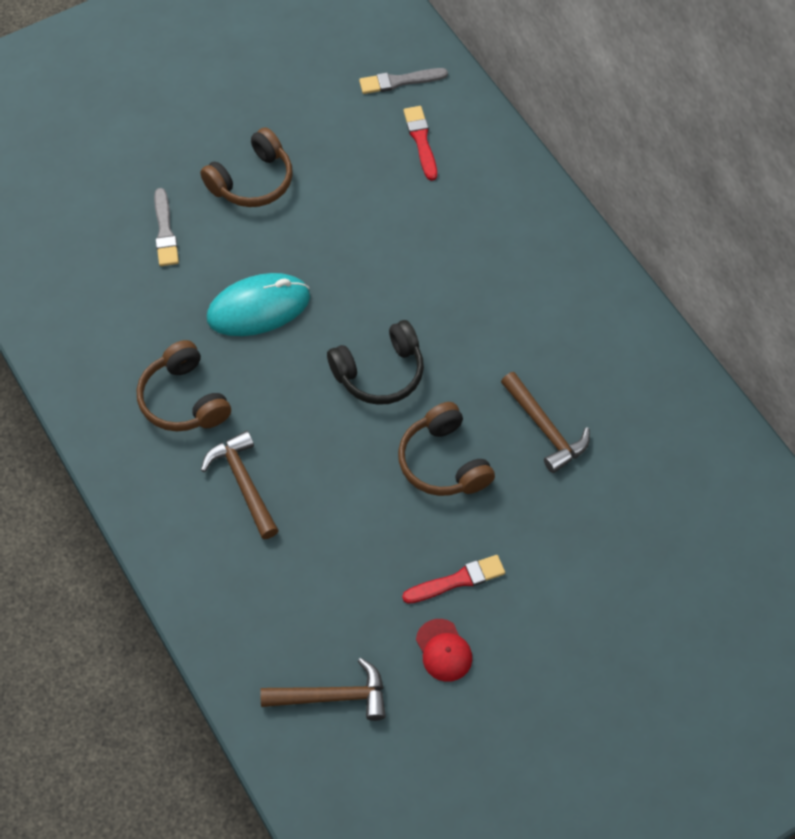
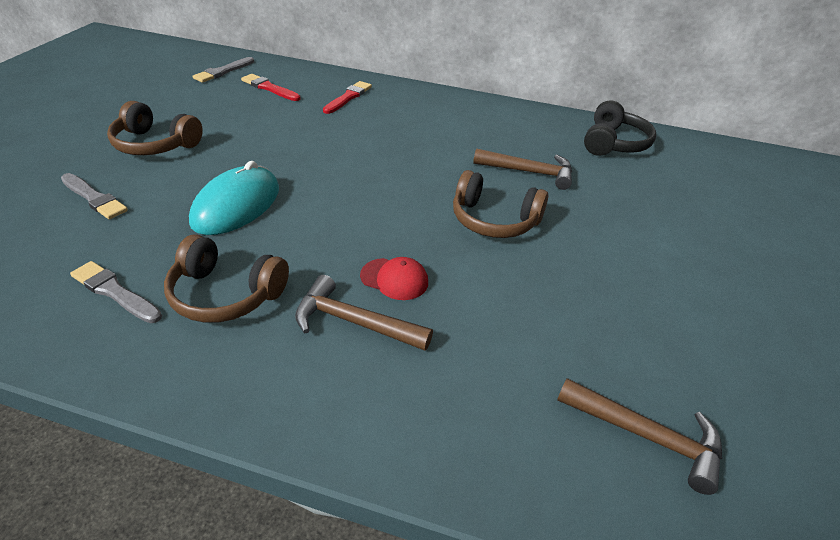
camera: 45 degrees left, 20 degrees down
(120, 349) = (115, 292): none -> grey brush
(252, 181) = (155, 144): brown headphones -> brown headphones turned 105 degrees clockwise
(333, 696) = (647, 437): brown hammer -> brown hammer turned 75 degrees clockwise
(380, 373) = (382, 197): black headphones -> black headphones (614, 143)
(443, 650) = (665, 332): red cap -> red cap (394, 279)
(457, 580) = (604, 281): red brush -> red brush (348, 97)

